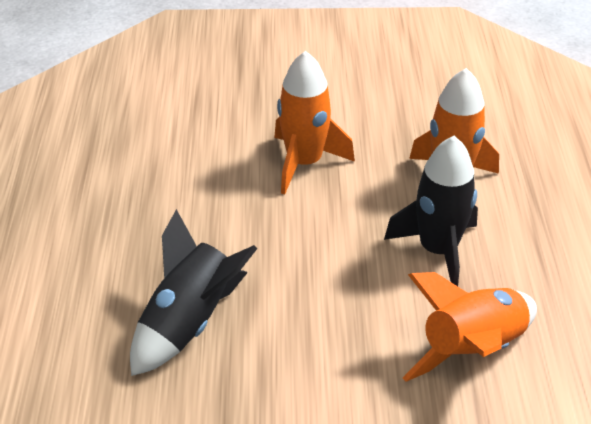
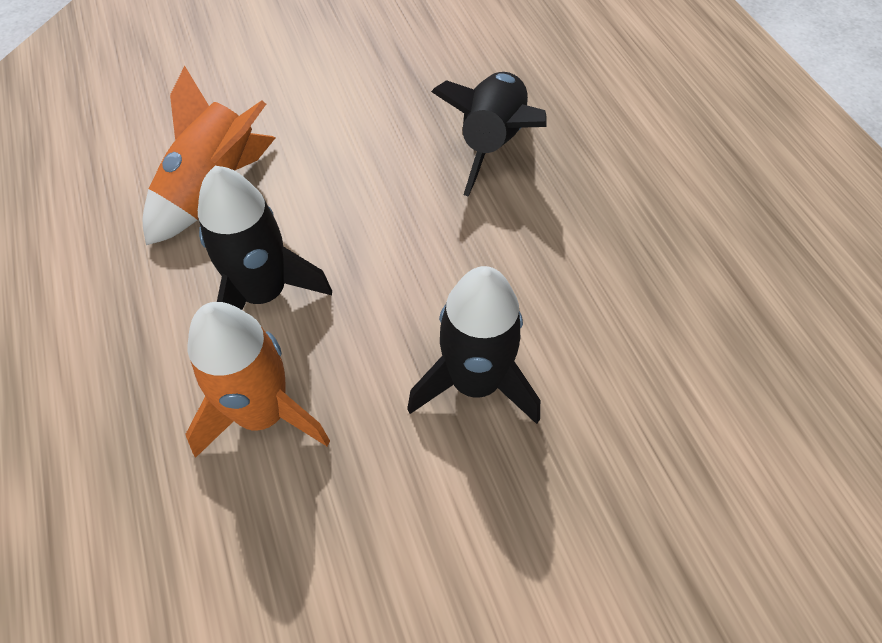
camera: 160 degrees right, 15 degrees up
(304, 163) = (475, 383): orange rocket -> black rocket

